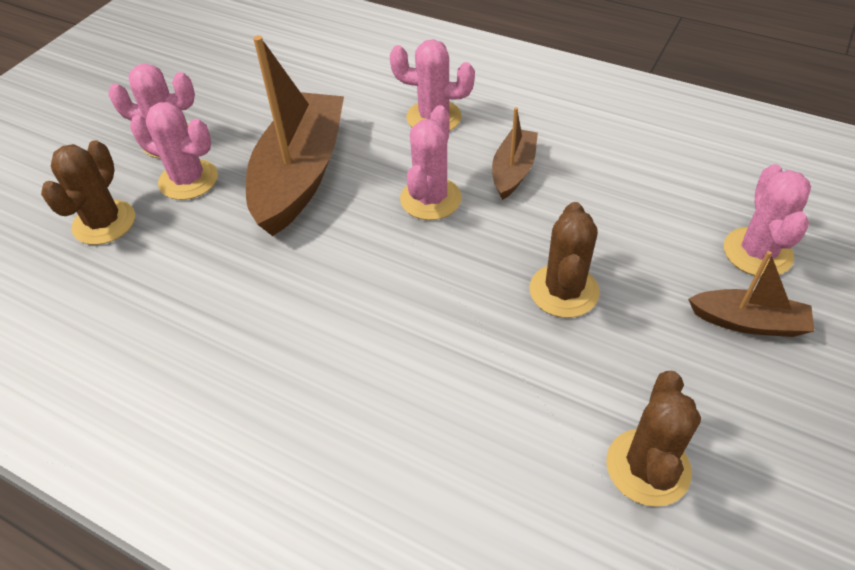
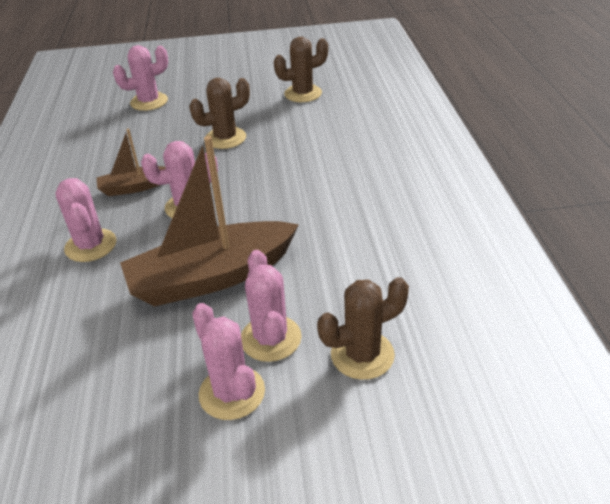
camera: 125 degrees left, 10 degrees down
(748, 322) = (200, 94): brown boat -> none

